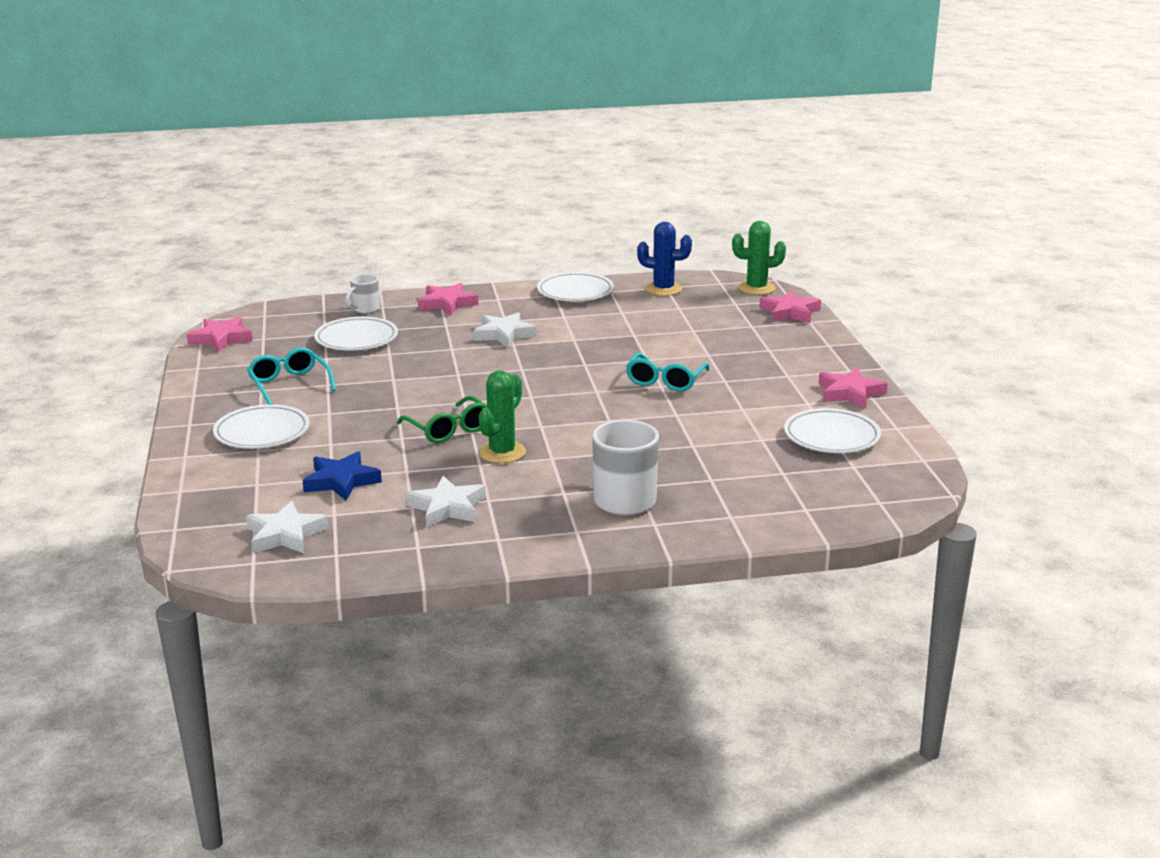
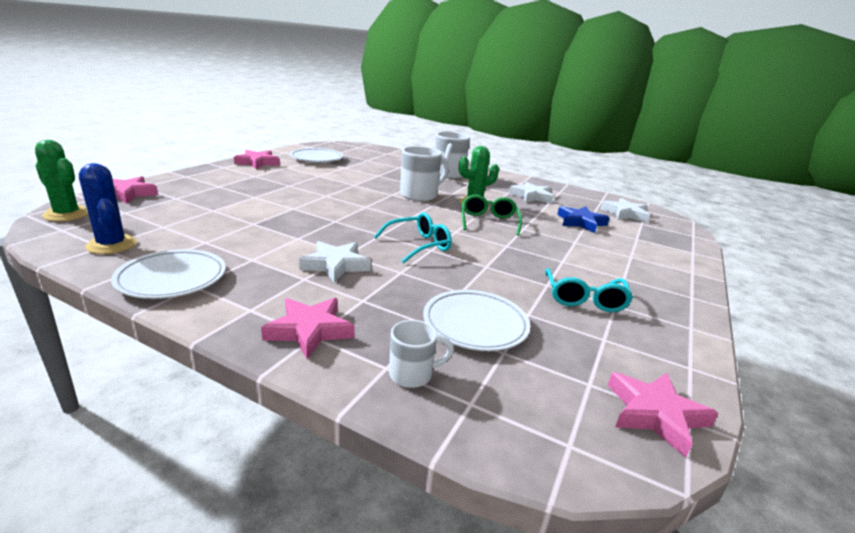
camera: 145 degrees left, 0 degrees up
(262, 433) = (625, 266): white plate -> none
(579, 434) = (420, 195): none -> white mug
(665, 381) = (318, 196): turquoise glasses -> turquoise glasses (419, 245)

